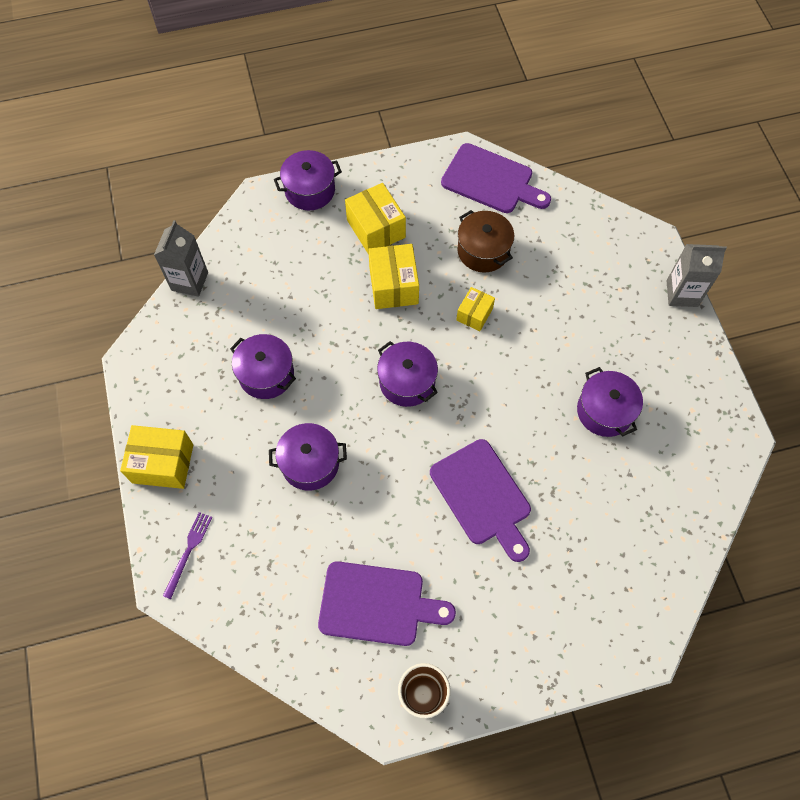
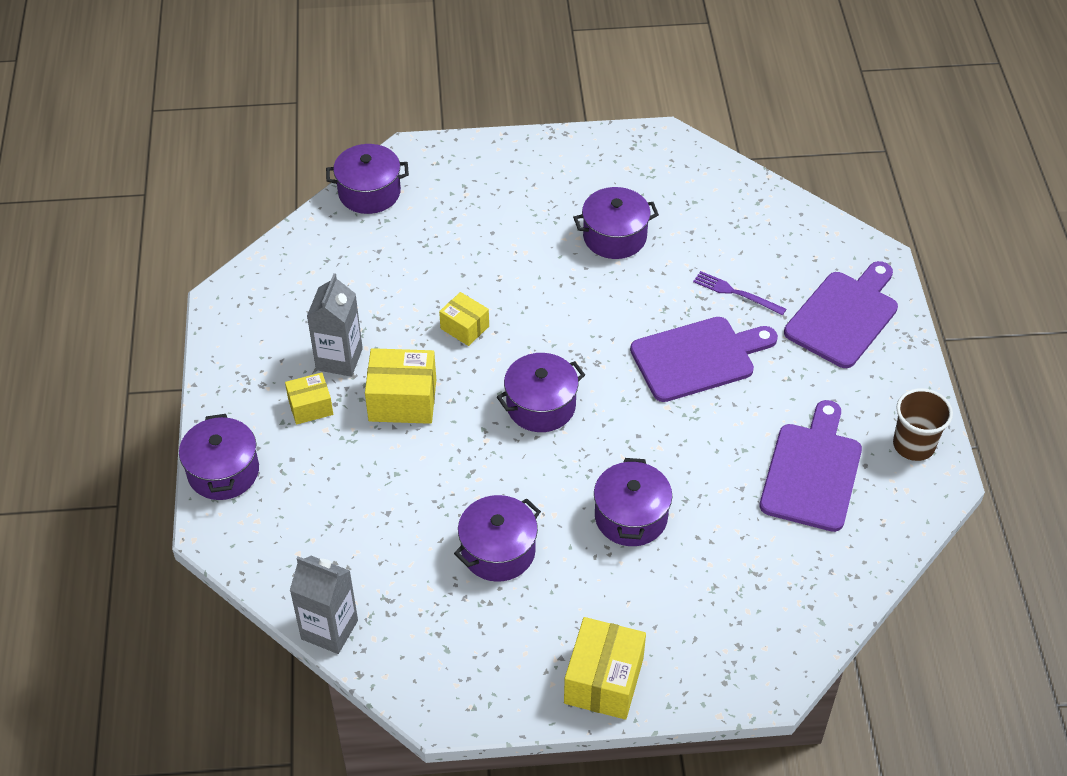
camera: 80 degrees left, 15 degrees down
(188, 552) = (728, 659): purple fork -> purple fork (736, 293)
(376, 229) = (310, 407): yellow box -> yellow box, size x0.60
(483, 251) = (378, 305): brown pot -> none
(491, 180) = (276, 280): purple cutting board -> purple cutting board (844, 316)
(599, 221) = (369, 192): none -> purple pot
(682, 293) = (485, 145): grey carton -> grey carton (339, 359)

